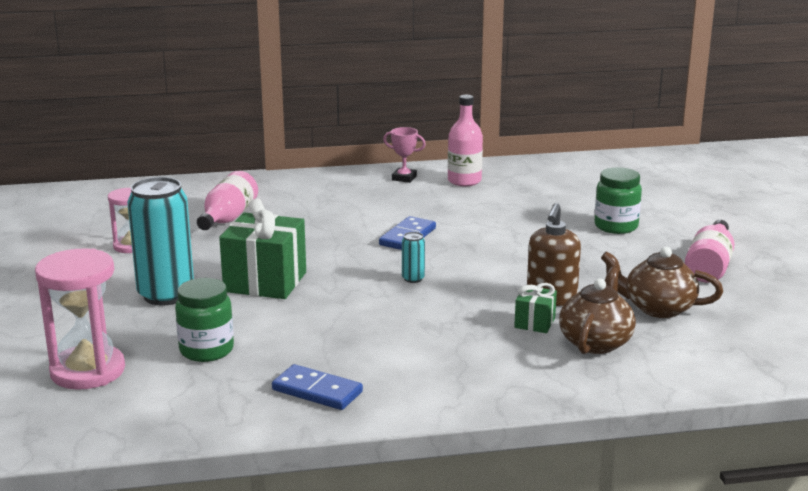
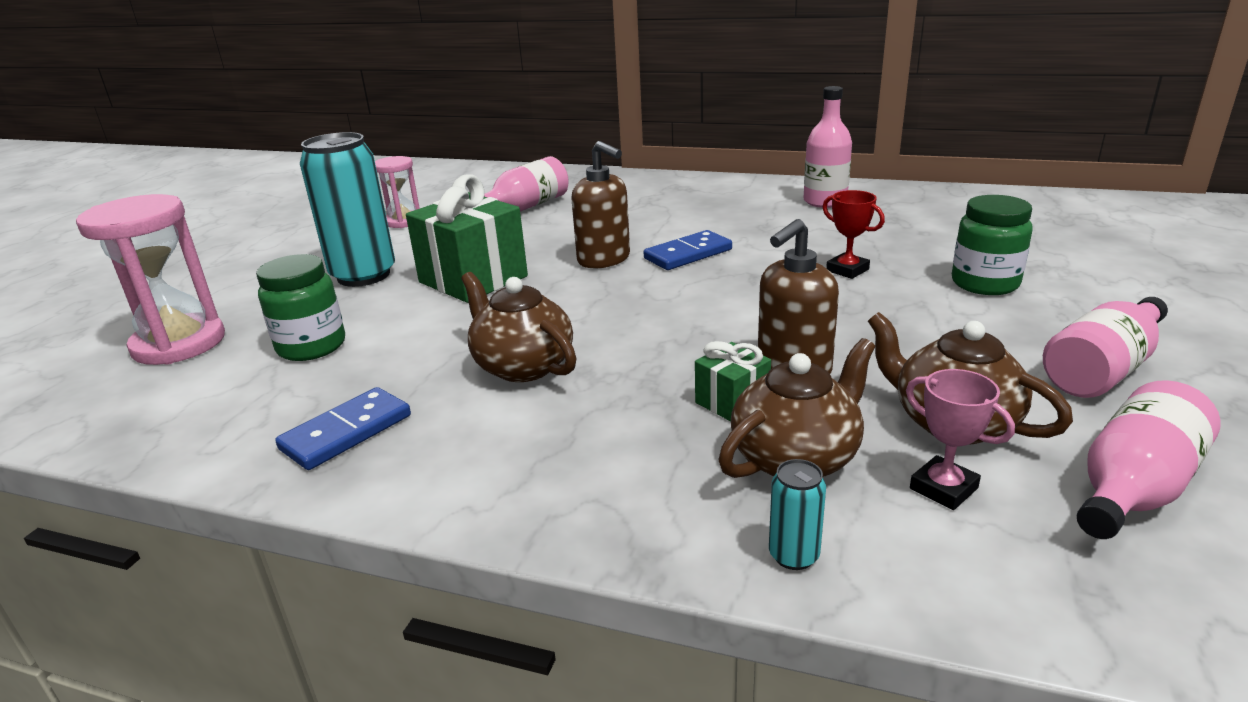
camera: 30 degrees right, 5 degrees up
(317, 391) = (346, 432): blue domino -> blue domino turned 75 degrees clockwise
(349, 250) = (604, 259): none -> brown soap dispenser
(382, 330) = (522, 366): none -> brown teapot
(404, 178) = (756, 190): pink trophy -> pink trophy (943, 488)
(413, 279) = (637, 306): turquoise can -> turquoise can (793, 555)
(527, 231) = (847, 270): none -> red trophy
(756, 320) = (1133, 489): none -> pink bottle

